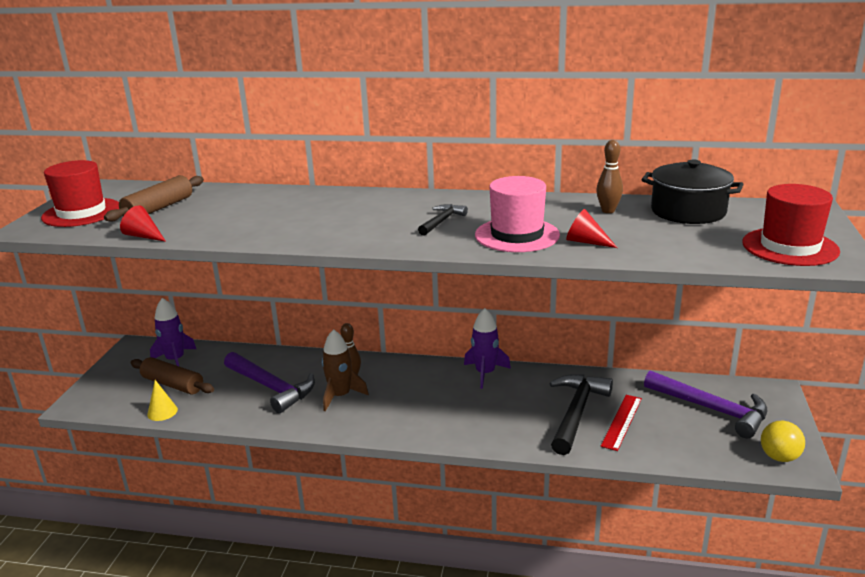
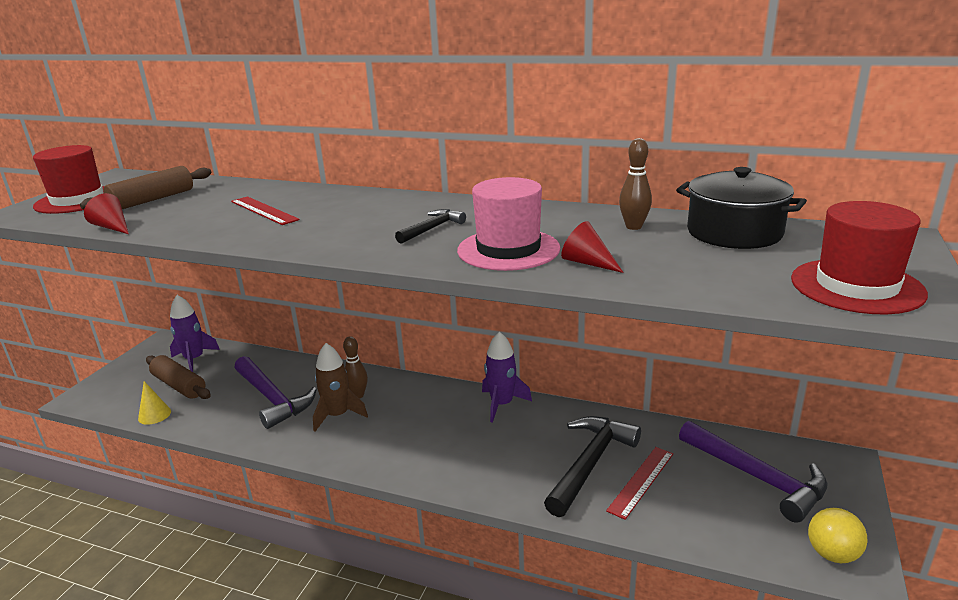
camera: 10 degrees right, 0 degrees up
(277, 213) = (263, 210): none -> red ruler

